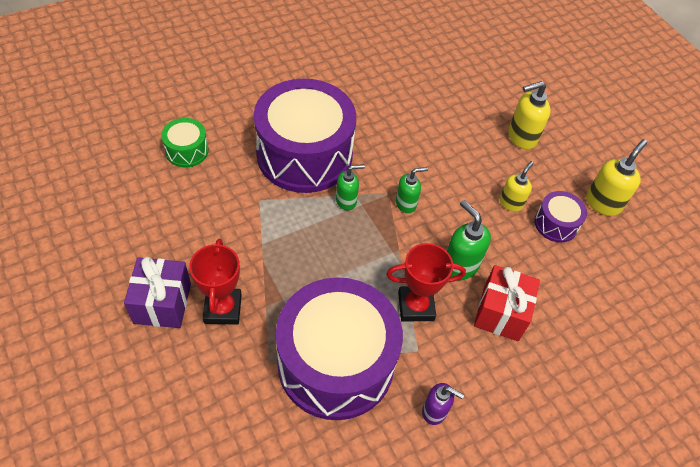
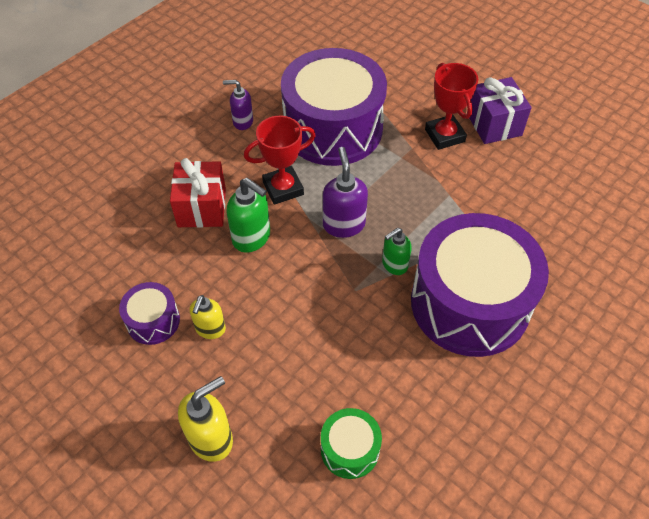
camera: 165 degrees right, 0 degrees up
(187, 151) = (592, 260): green drum -> green drum (350, 449)
(373, 249) = (343, 224): none -> purple soap dispenser
(406, 204) = (330, 284): green soap dispenser -> none
(603, 203) = (93, 372): yellow soap dispenser -> none

